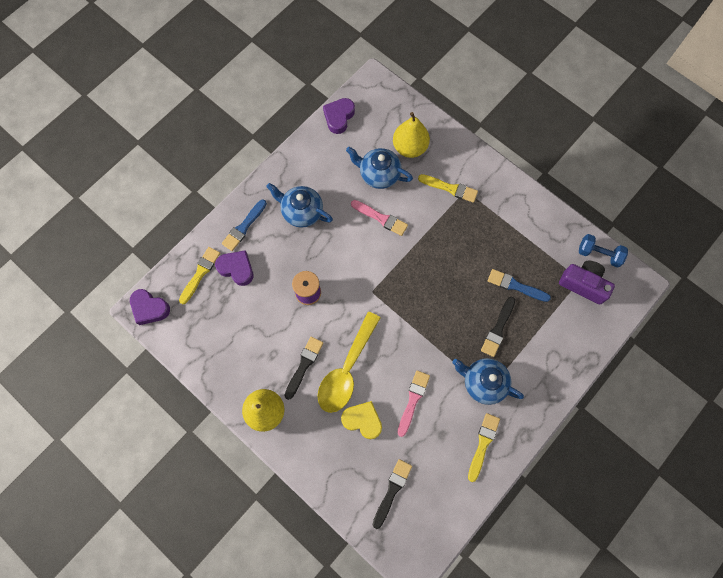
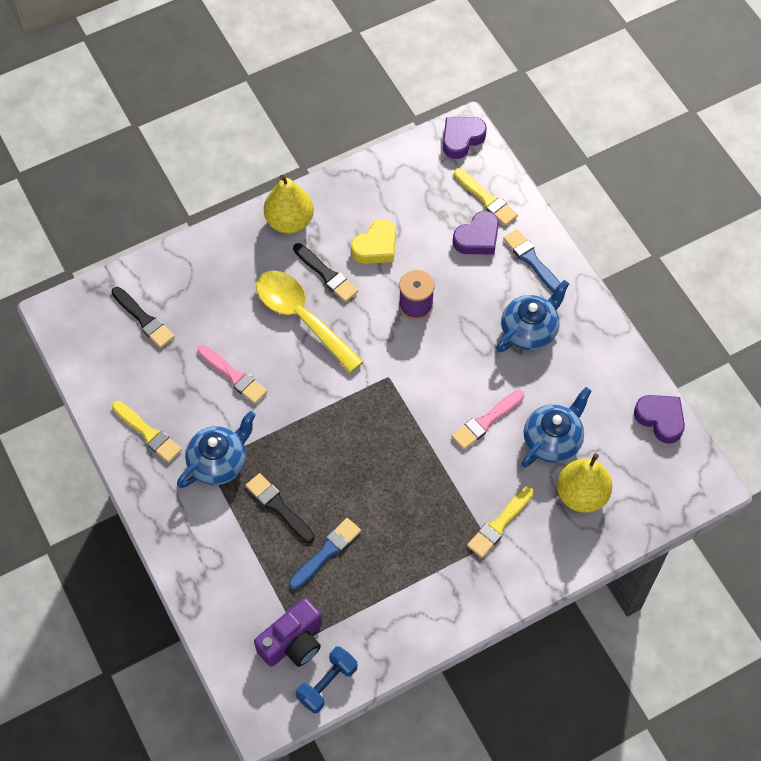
camera: 110 degrees right, 10 degrees down
(362, 420) = (235, 315): yellow heart -> yellow heart (376, 247)

